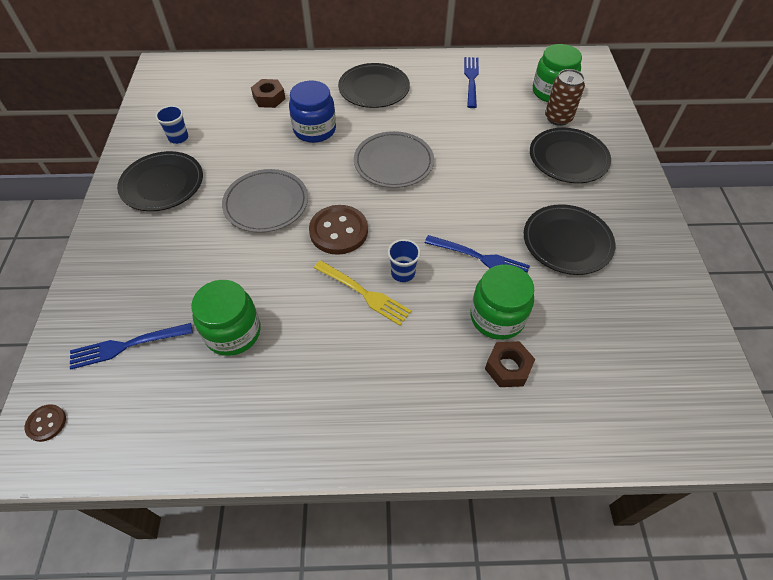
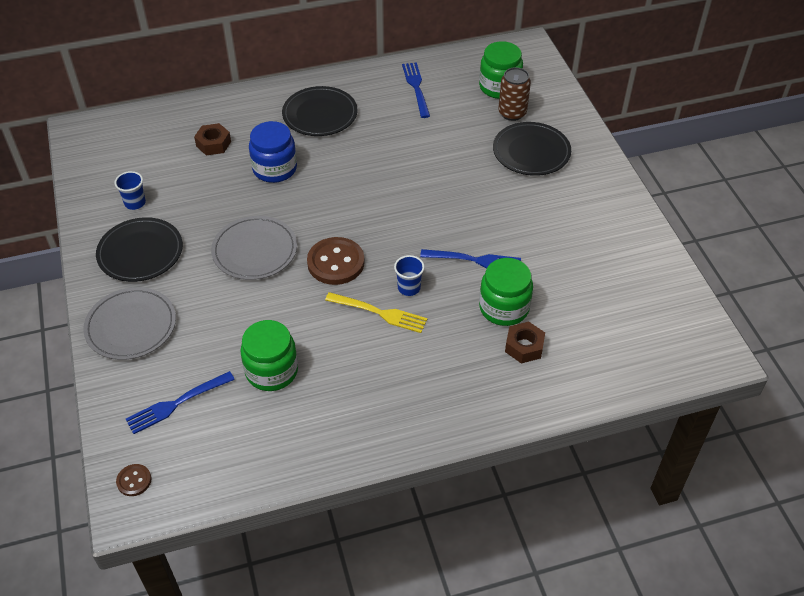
camera: 15 degrees left, 5 degrees down
(393, 162) = (366, 187): grey plate -> grey plate (131, 326)
(567, 242) = (548, 230): black plate -> none

